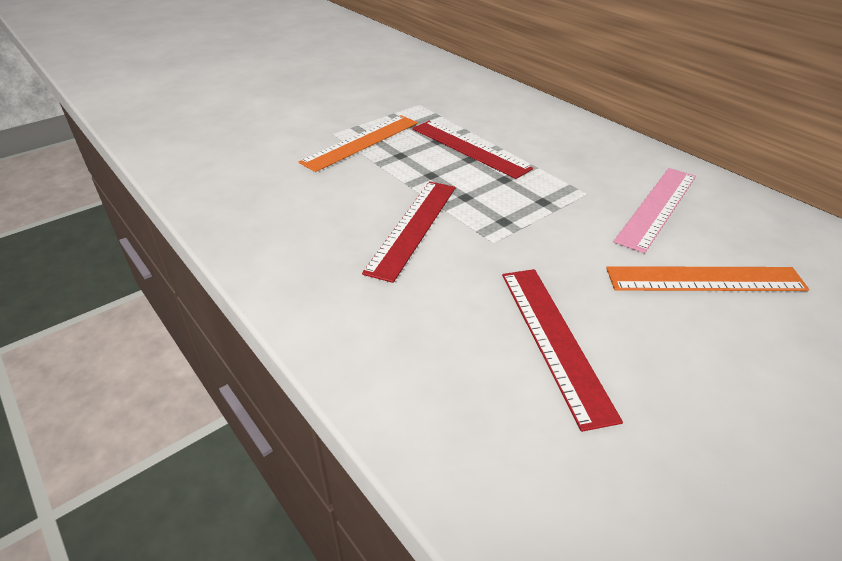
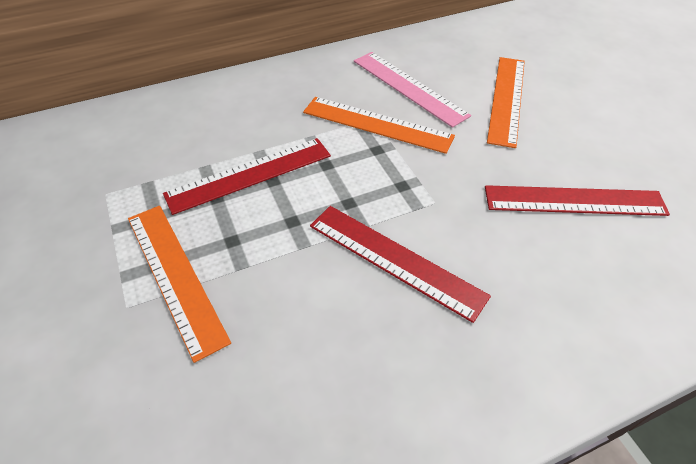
camera: 75 degrees left, 10 degrees up
(579, 196) = (377, 124): none -> orange ruler

